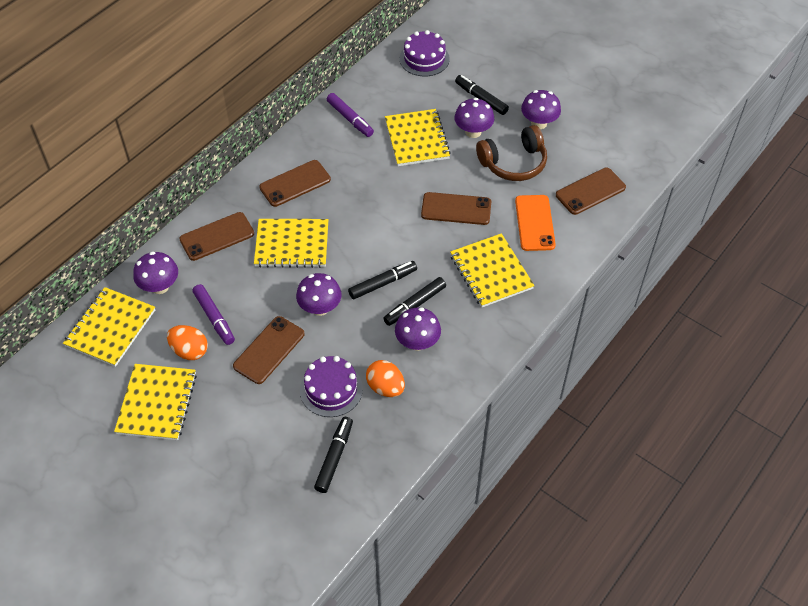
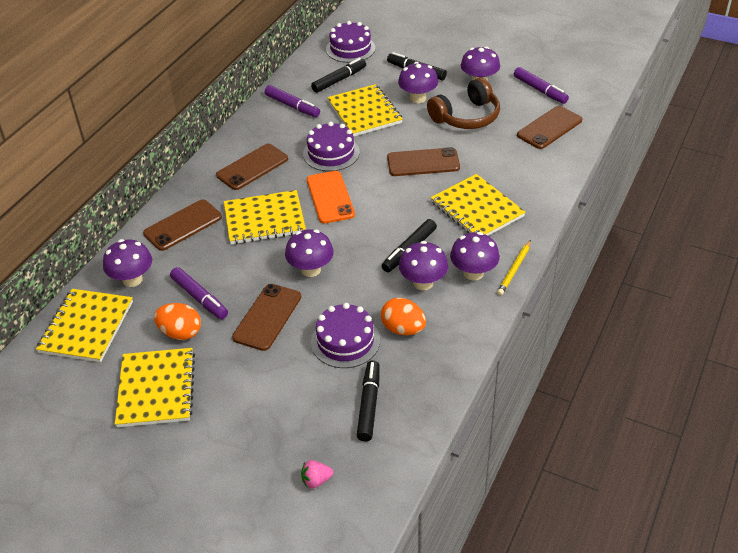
camera: 10 degrees left, 10 degrees down
(270, 520) = (316, 480): none -> pink strawberry
(372, 181) = (331, 153): none -> purple cake
(383, 283) = (370, 237): black marker -> black marker (339, 80)
(466, 341) = (473, 273): none -> purple mushroom
(505, 345) = (514, 269): none -> yellow pencil
(534, 223) = (505, 162): orange phone -> orange phone (330, 197)
(596, 144) = (540, 90): none -> purple marker

